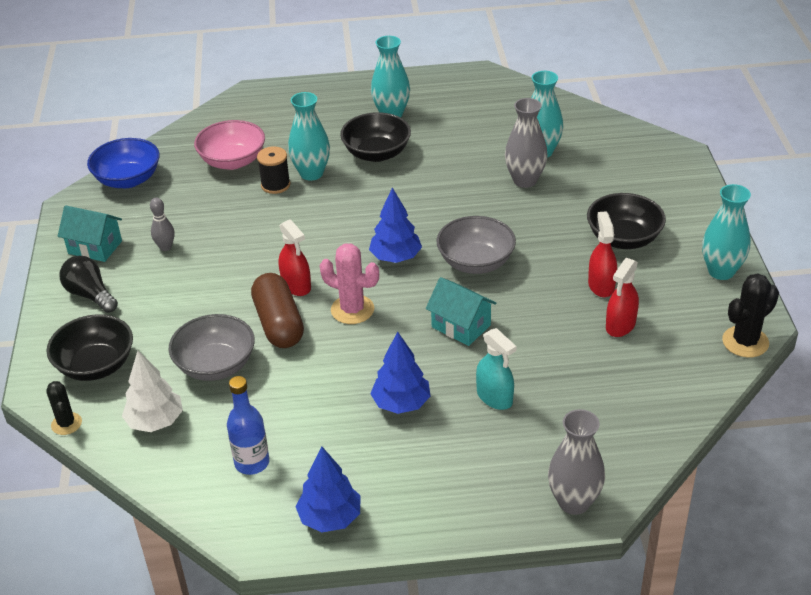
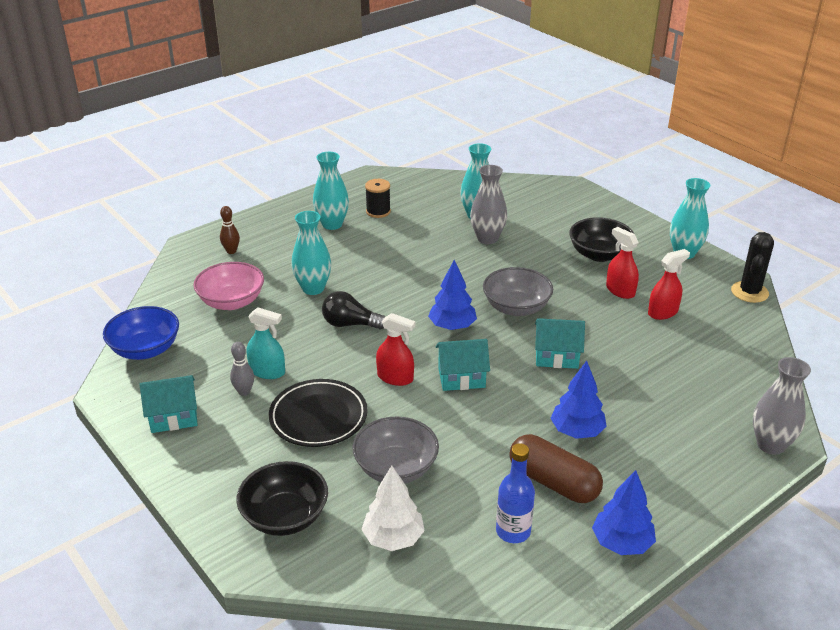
camera: 35 degrees left, 5 degrees down
(66, 424) = (311, 580): black cactus -> none
(90, 295) = (213, 459): black light bulb -> black light bulb (350, 324)
(200, 294) = (318, 417): none -> black plate
(275, 185) = (291, 307): black spool -> black spool (378, 211)
(278, 112) = (231, 251): none -> brown bowling pin
(279, 324) = (413, 413): brown capsule -> brown capsule (553, 482)
(352, 310) = (461, 378): pink cactus -> turquoise house
(376, 153) = (351, 256): black bowl -> none
(494, 397) = (637, 397): turquoise spray bottle -> turquoise spray bottle (267, 371)
(620, 325) = (663, 312): red spray bottle -> red spray bottle turned 120 degrees counterclockwise

